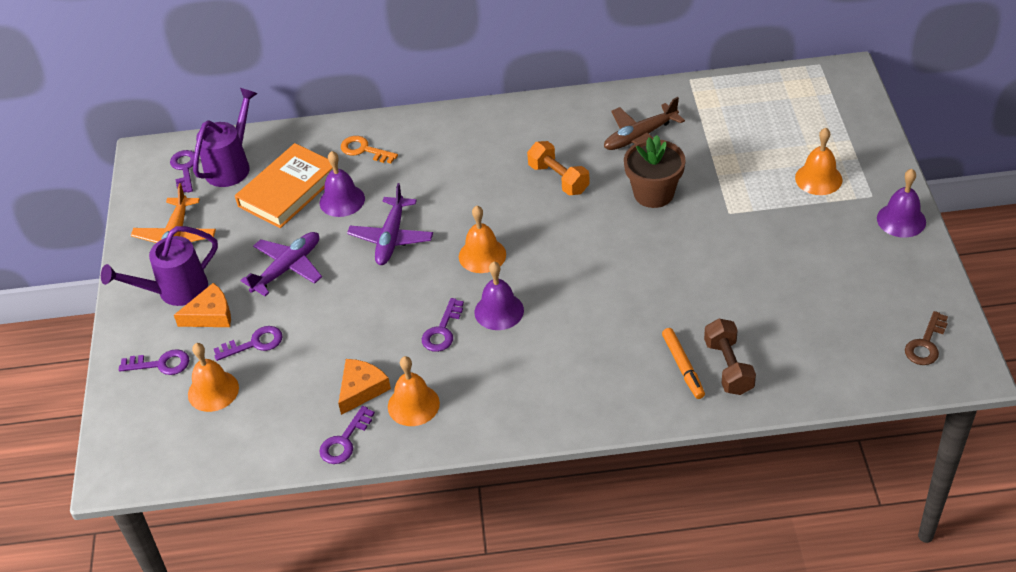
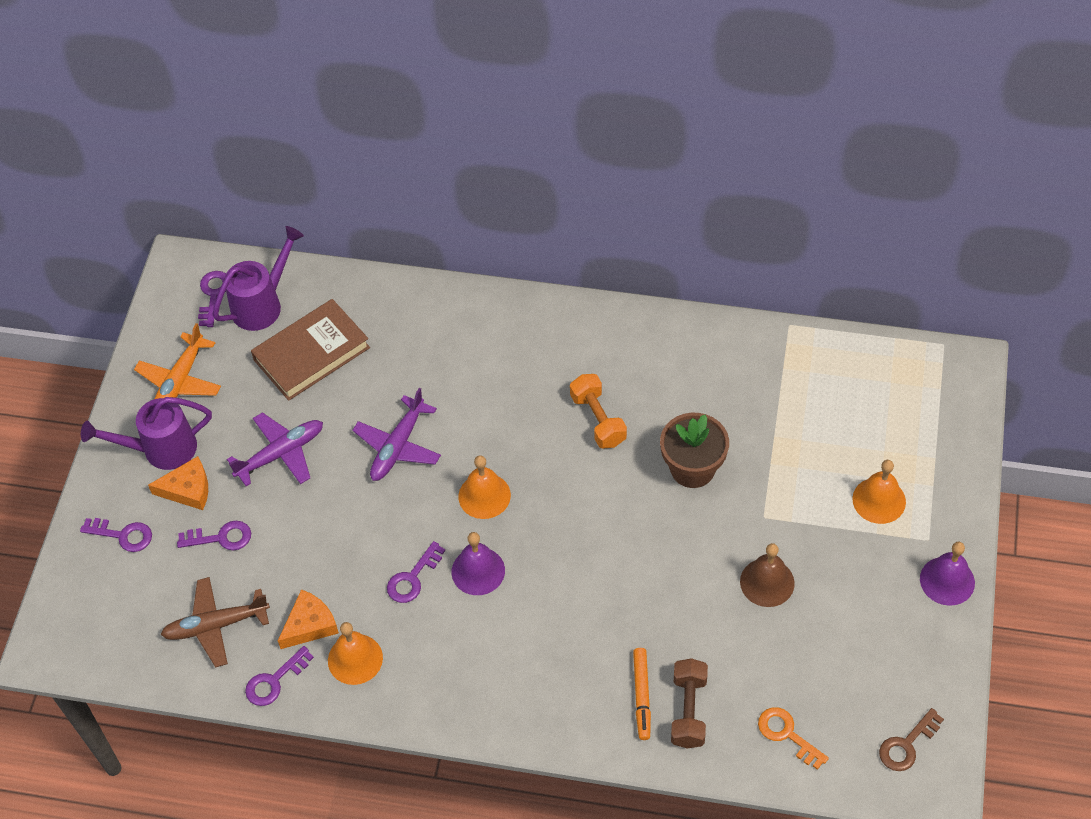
camera: 15 degrees right, 10 degrees up
(213, 391) = (164, 583): orange bell -> none
(288, 190) = (311, 353): orange book -> brown book
(342, 200) = (362, 382): purple bell -> none
(364, 150) = (406, 322): orange key -> orange key (787, 734)
(640, 136) = (706, 388): brown plane -> brown plane (216, 625)
(753, 257) = (767, 582): none -> brown bell

